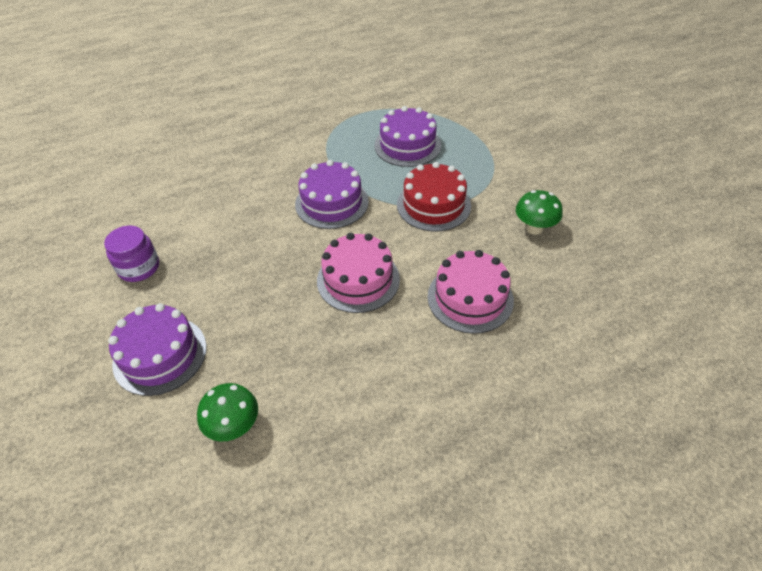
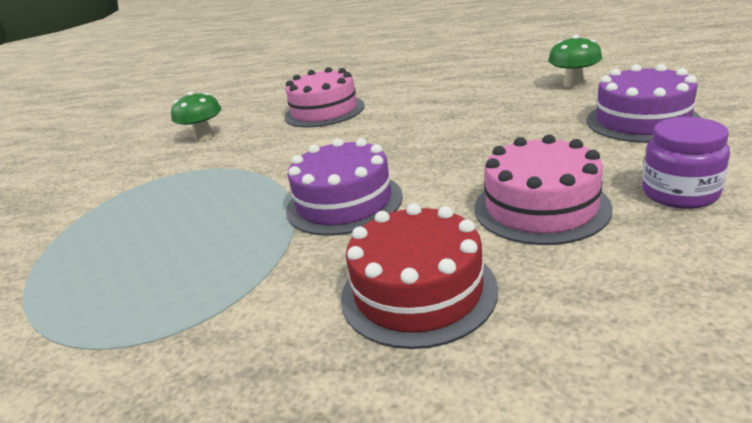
camera: 140 degrees left, 20 degrees down
(358, 279) = (397, 134): pink cake -> pink cake (541, 207)
(407, 145) = (147, 248): purple cake -> none
(433, 205) = (244, 172): red cake -> red cake (418, 291)

